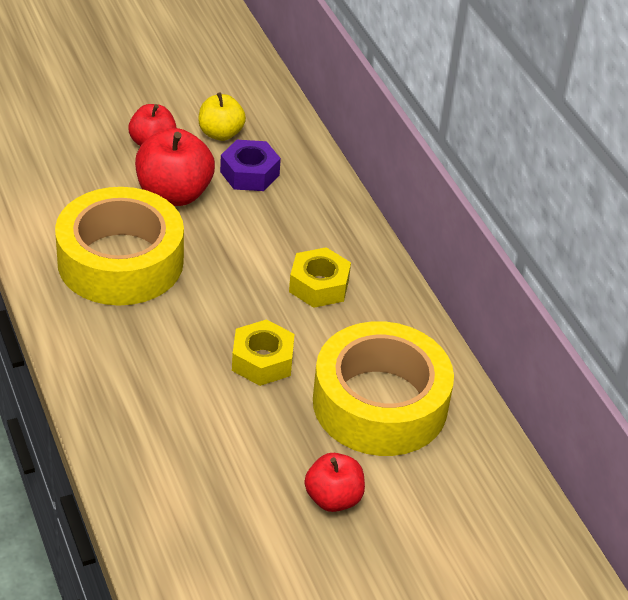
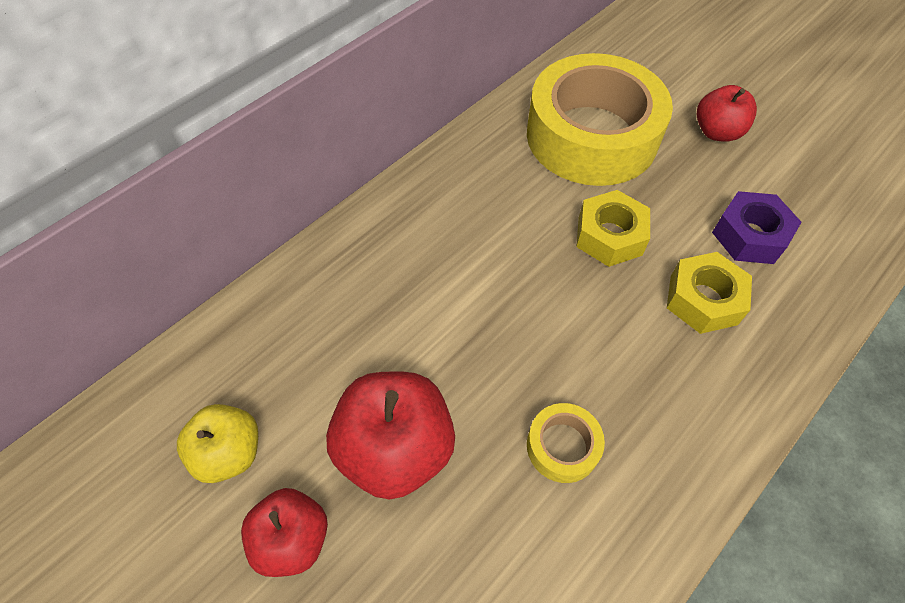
camera: 110 degrees left, 15 degrees up
(120, 261) = (562, 446): yellow tape -> yellow tape, size x0.41
(249, 173) = (307, 376): purple nut -> purple nut (749, 235)
(319, 285) = (471, 230): yellow nut -> yellow nut (703, 300)

